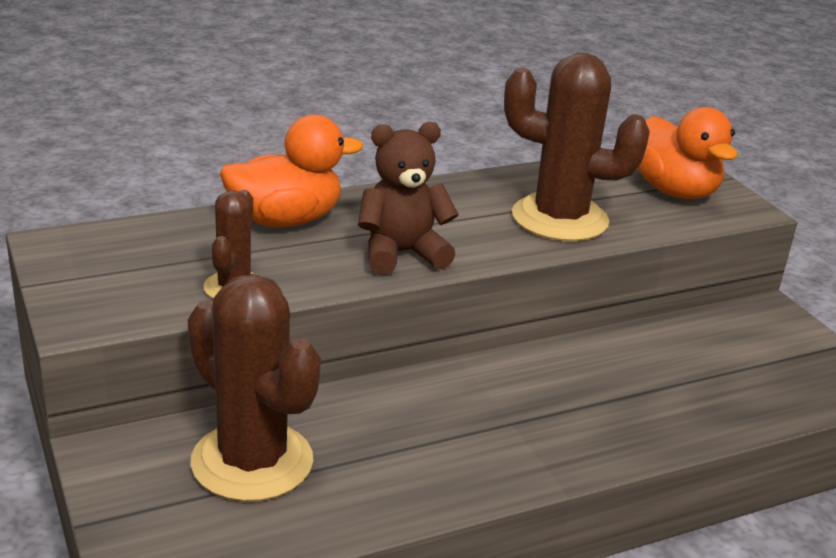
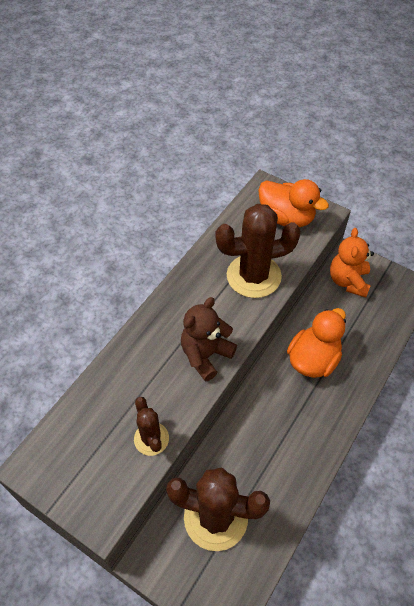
camera: 30 degrees left, 25 degrees up
(285, 220) = (129, 364): orange duck -> orange duck (313, 359)
(742, 332) = (348, 281): none -> orange teddy bear

